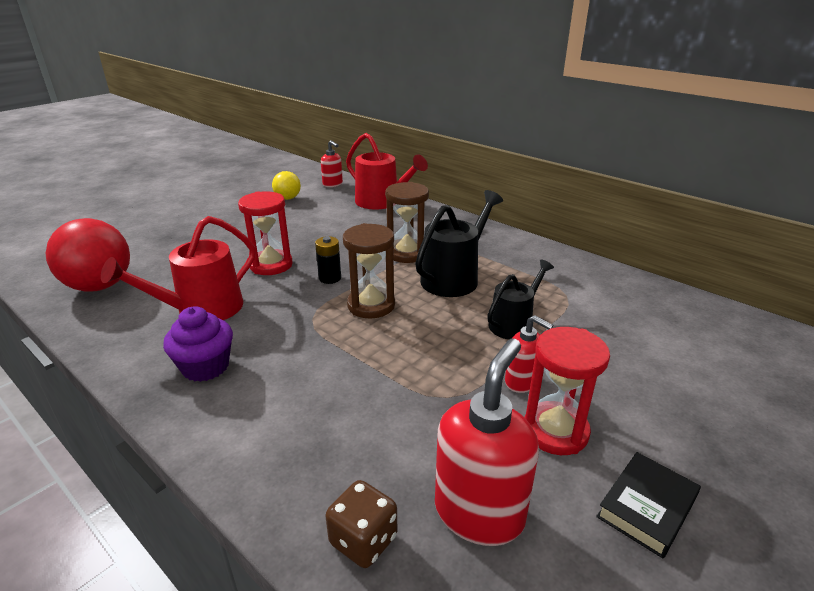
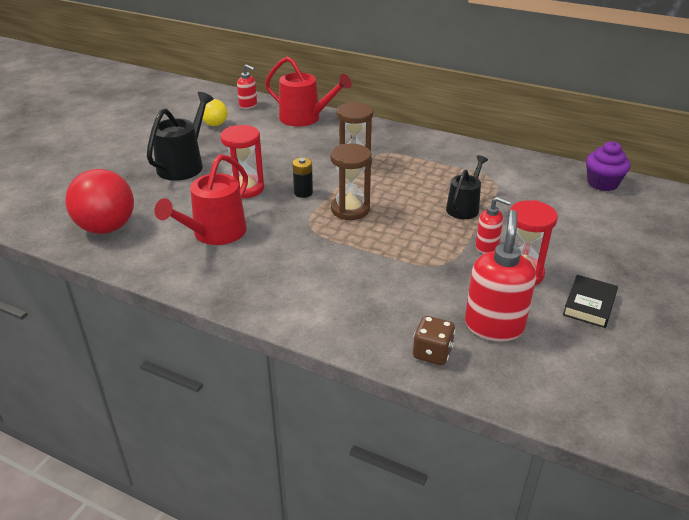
camera: 15 degrees left, 5 degrees up
(205, 366) = (252, 274): purple cupcake -> purple cupcake (602, 183)
(454, 278) = (403, 178): black watering can -> black watering can (183, 165)

